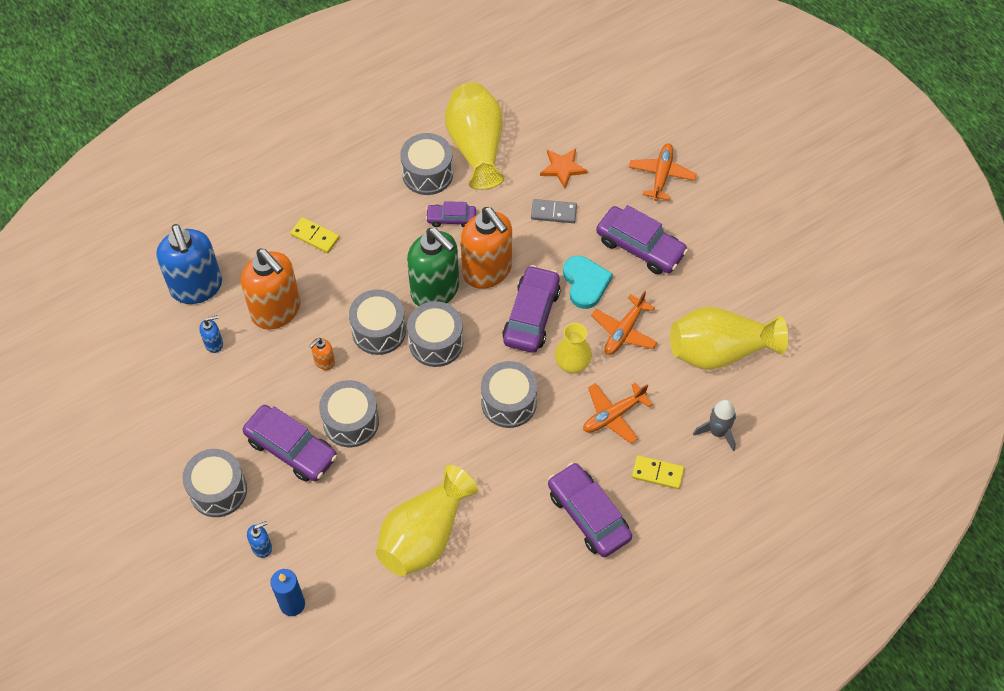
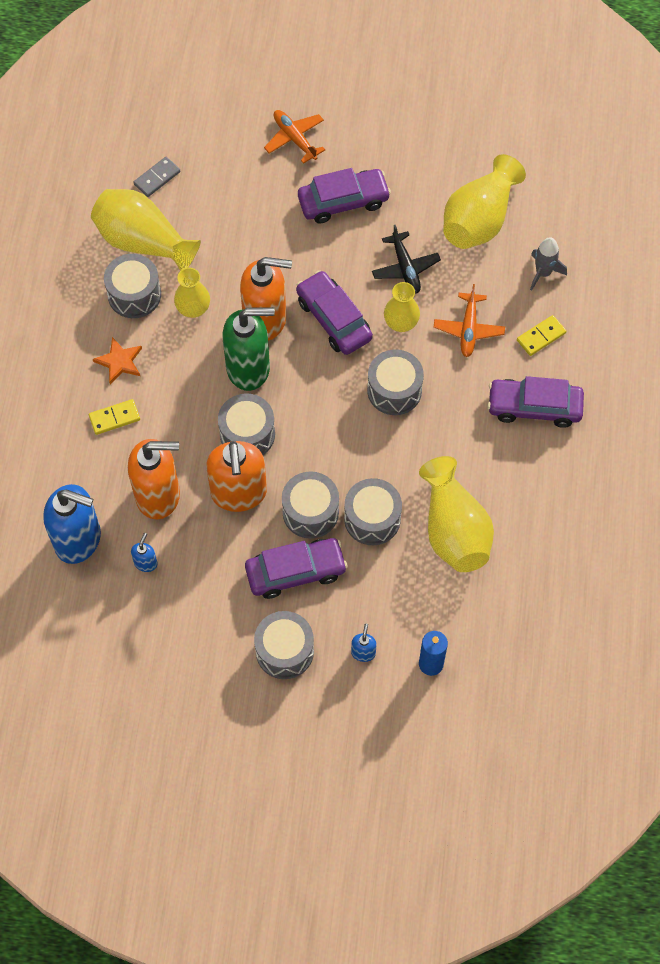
camera: 50 degrees left, 5 degrees up
(324, 362) = (239, 493): orange soap dispenser -> orange soap dispenser, size x2.37
(436, 342) = (296, 402): grey drum -> grey drum (372, 519)
(451, 218) = (193, 309): purple car -> yellow vase
(553, 212) = (257, 235): grey domino -> grey domino (157, 178)
(562, 168) = (223, 198): orange star -> orange star (119, 362)
(585, 283) = (340, 261): turquoise heart -> none
(624, 331) = (405, 268): orange plane -> black plane

